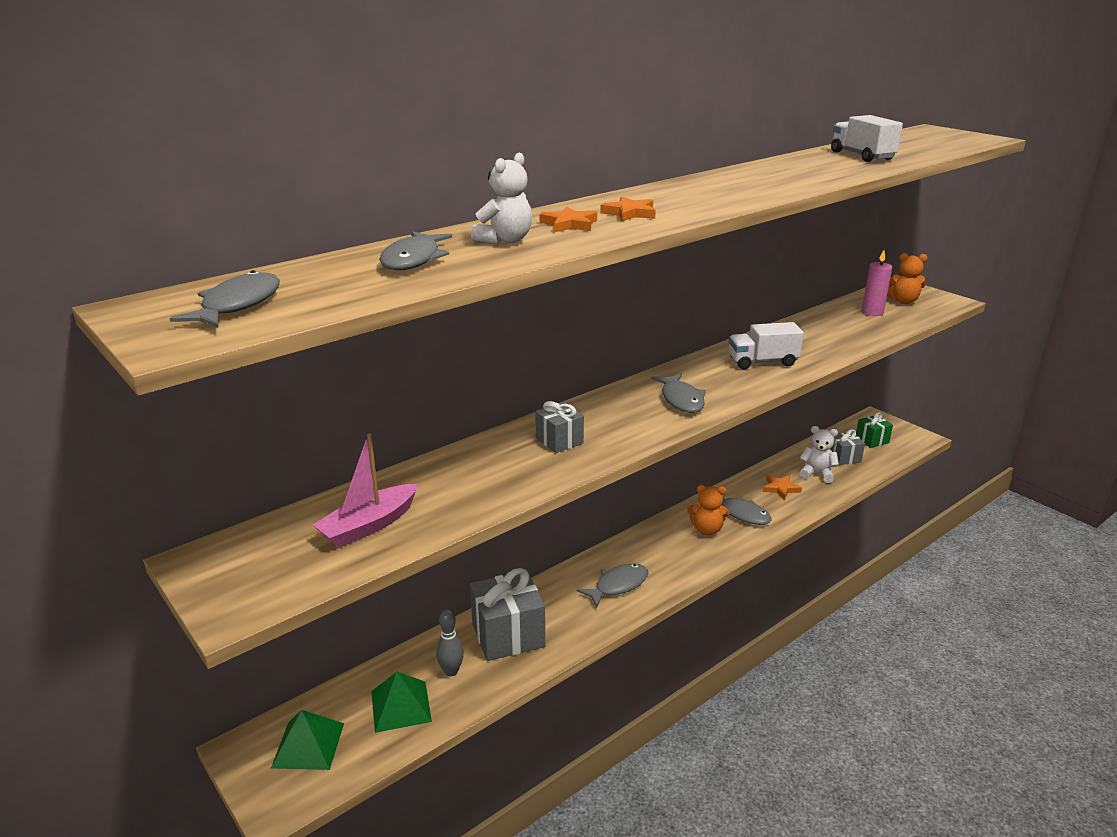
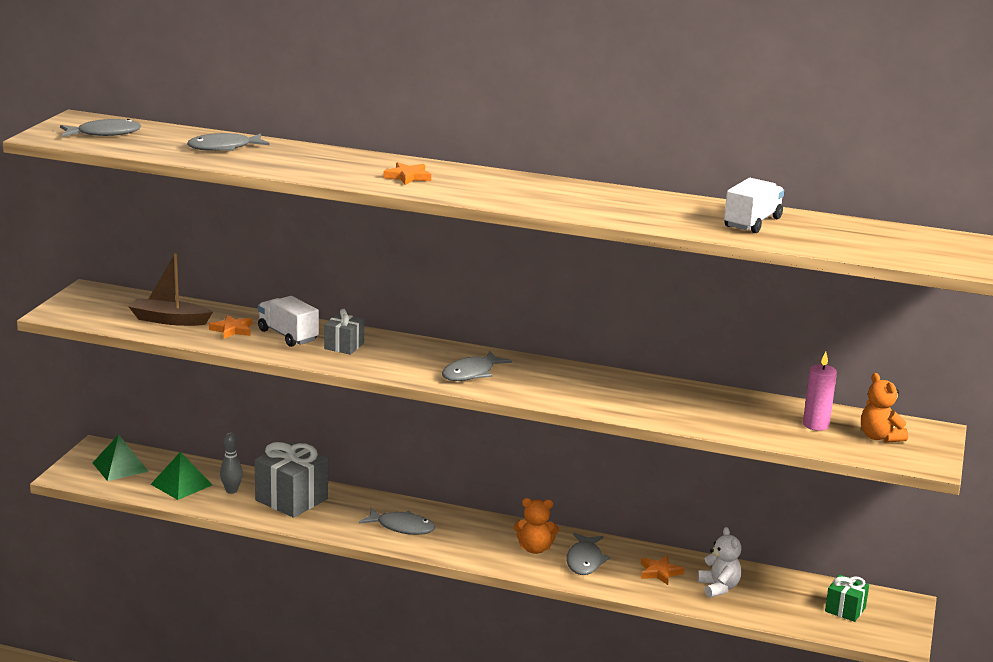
camera: 55 degrees right, 5 degrees down
(369, 526) = (169, 320): pink boat -> brown boat
(505, 240) = (292, 159): white teddy bear -> none
(569, 224) = (354, 167): orange star -> orange star (232, 330)
(707, 530) = (534, 549): orange teddy bear -> orange teddy bear turned 60 degrees counterclockwise
(762, 362) = (598, 392): white truck -> white truck (288, 335)
(844, 457) = (777, 598): grey gift -> none

